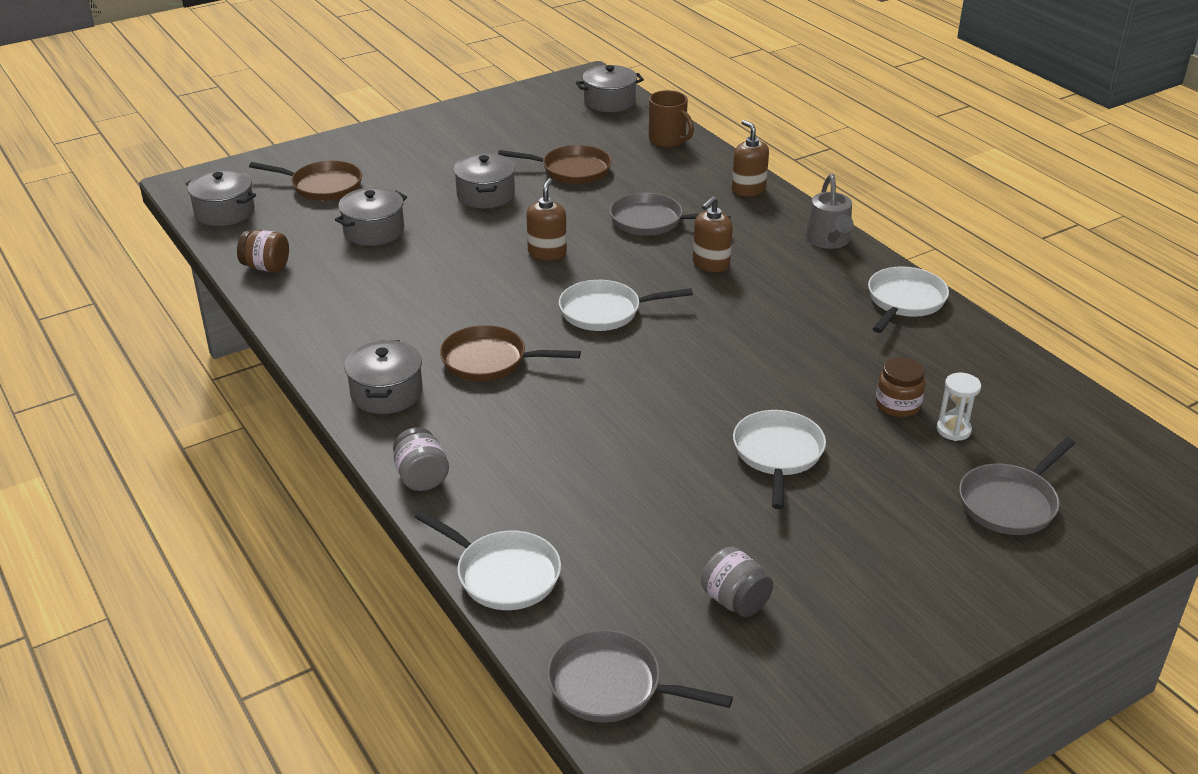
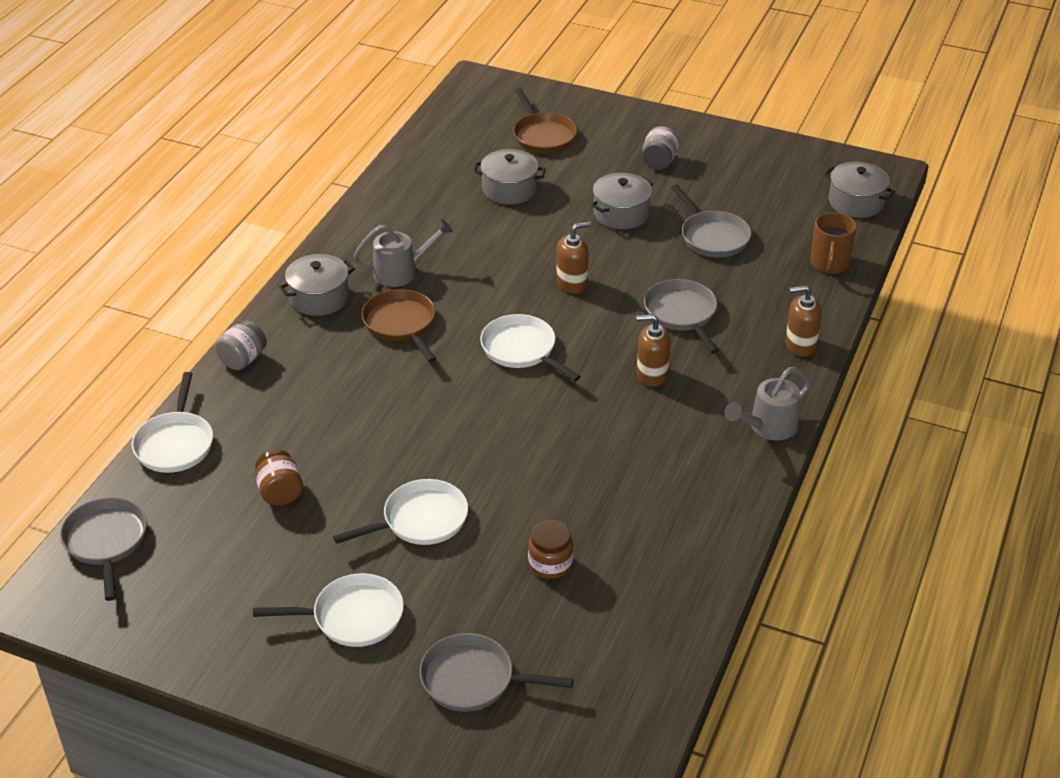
camera: 55 degrees right, 5 degrees up
(224, 212) = (460, 115): grey pot -> none
(266, 267) = (412, 170): brown jar -> brown jar (280, 492)
(412, 331) = (402, 272): none -> grey watering can
(571, 170) = (712, 236): brown pan -> grey pan
(735, 601) = (232, 566): grey jar -> grey jar (659, 162)
(748, 190) = (800, 345): brown soap dispenser -> brown soap dispenser turned 120 degrees counterclockwise
(904, 301) = (716, 511): white pan -> white pan (352, 617)
(953, 430) = (545, 610): white hourglass -> none

